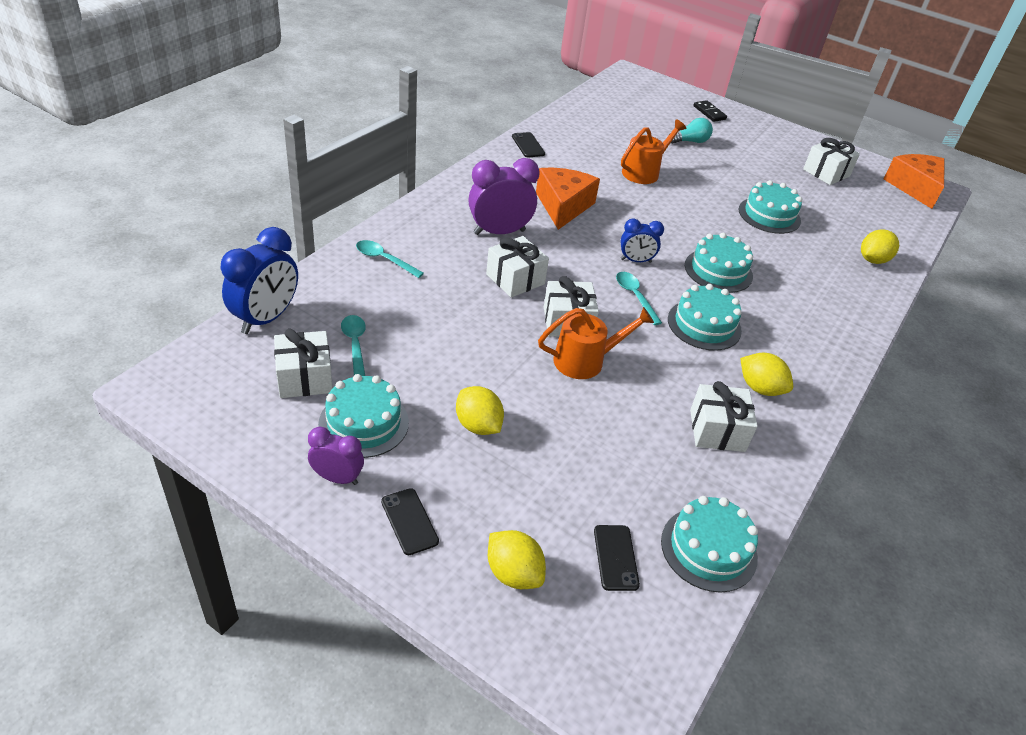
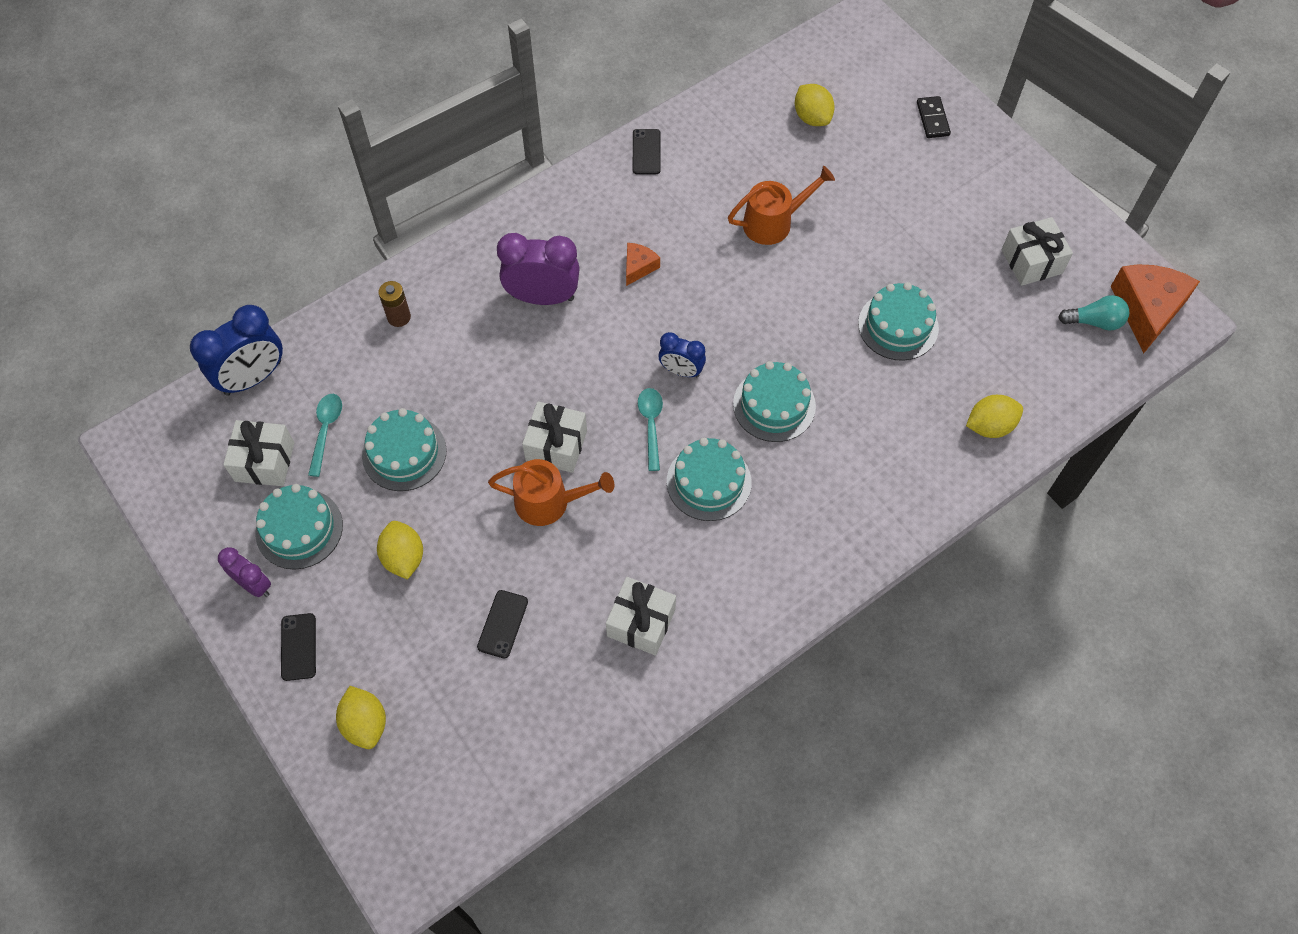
camera: 25 degrees right, 20 degrees up
(384, 259) = (399, 317): turquoise spoon -> brown battery
(515, 279) = (528, 372): white gift -> none
(563, 206) = (638, 267): orange cheese -> orange cheese, size x0.50
(615, 557) = (463, 734): black phone -> black phone (502, 624)
(690, 141) = (870, 173): turquoise light bulb -> turquoise light bulb (1094, 321)
(708, 549) = (554, 750): turquoise cake -> turquoise cake (404, 453)
(760, 388) = (721, 581): yellow lemon -> yellow lemon (812, 117)

